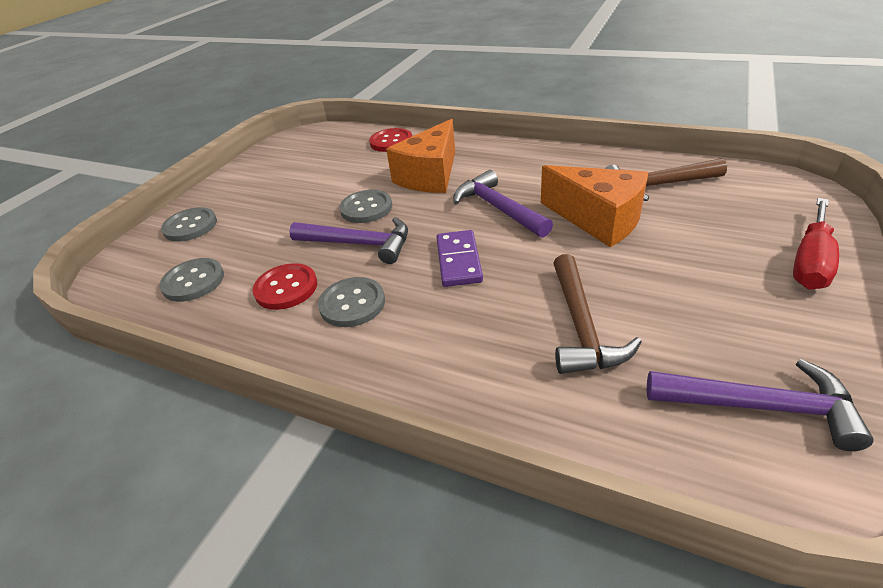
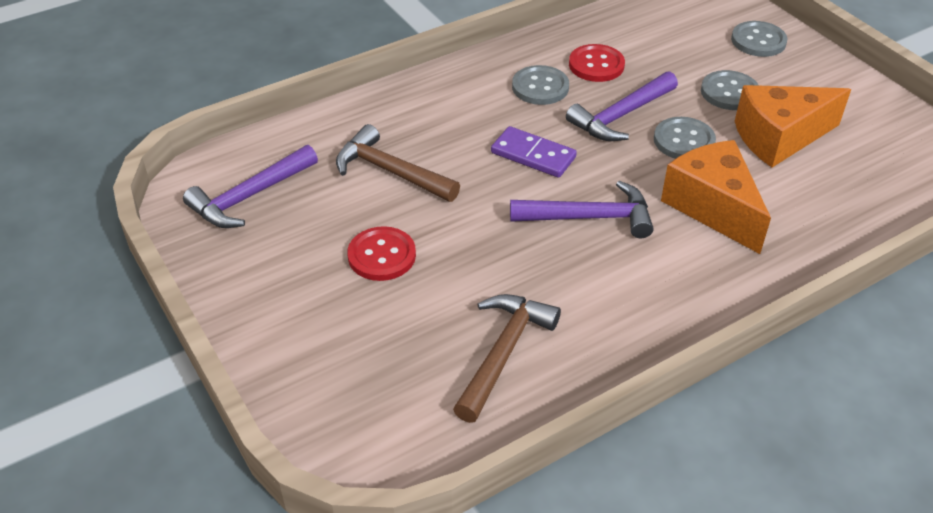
camera: 120 degrees right, 5 degrees up
(193, 281) = (656, 29): grey button -> grey button (729, 92)
(391, 142) = (846, 218): red button -> red button (382, 255)
(598, 220) = (495, 266): orange cheese -> orange cheese (779, 138)
(810, 262) = (291, 341): red screwdriver -> none

